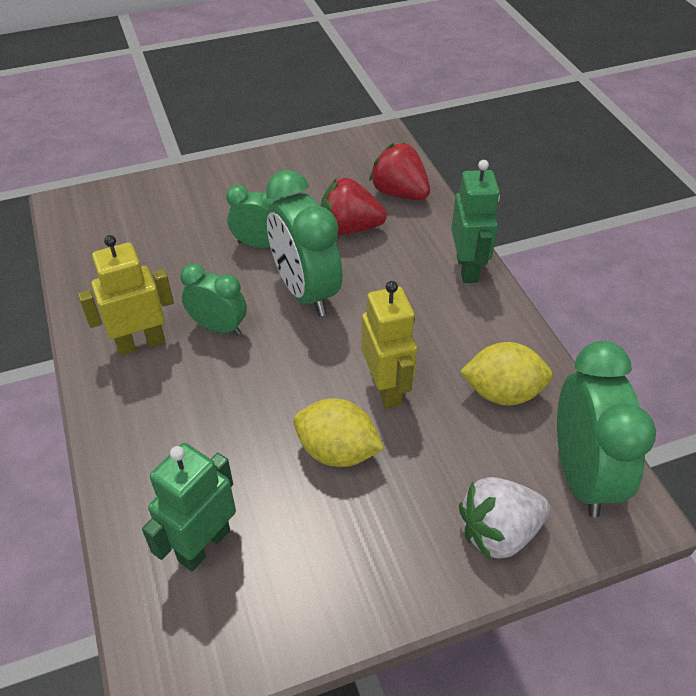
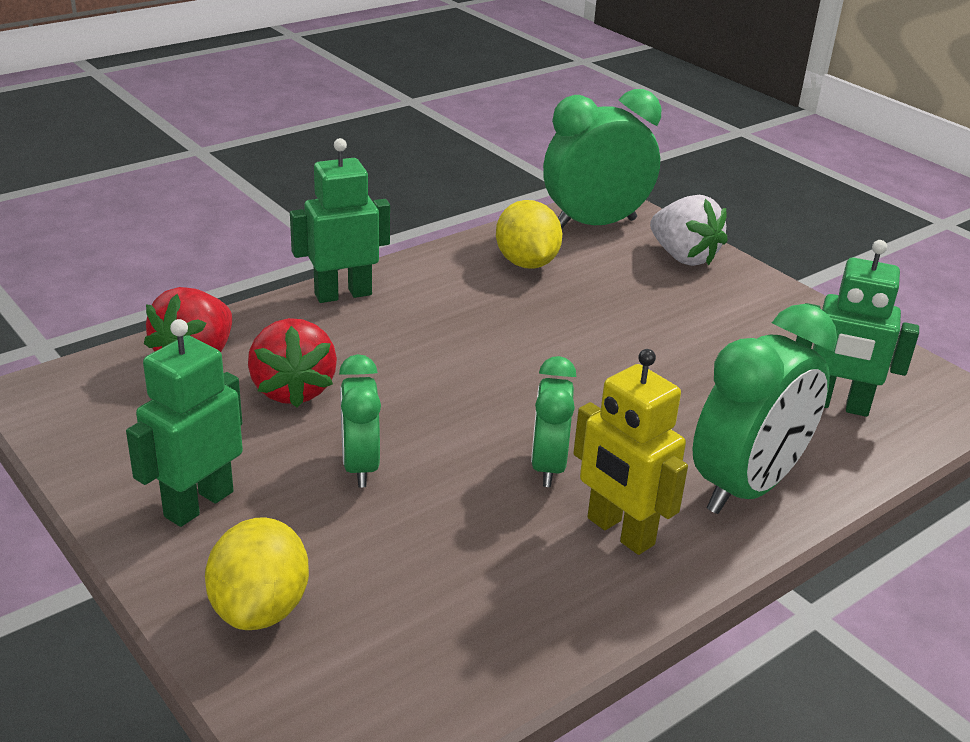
camera: 110 degrees left, 15 degrees down
(257, 184) = (198, 504): none -> green robot
(305, 291) = (442, 406): green clock -> green clock (746, 487)
(337, 451) = (667, 345): yellow lemon -> yellow lemon (260, 608)
(386, 388) = (565, 327): yellow robot -> none

